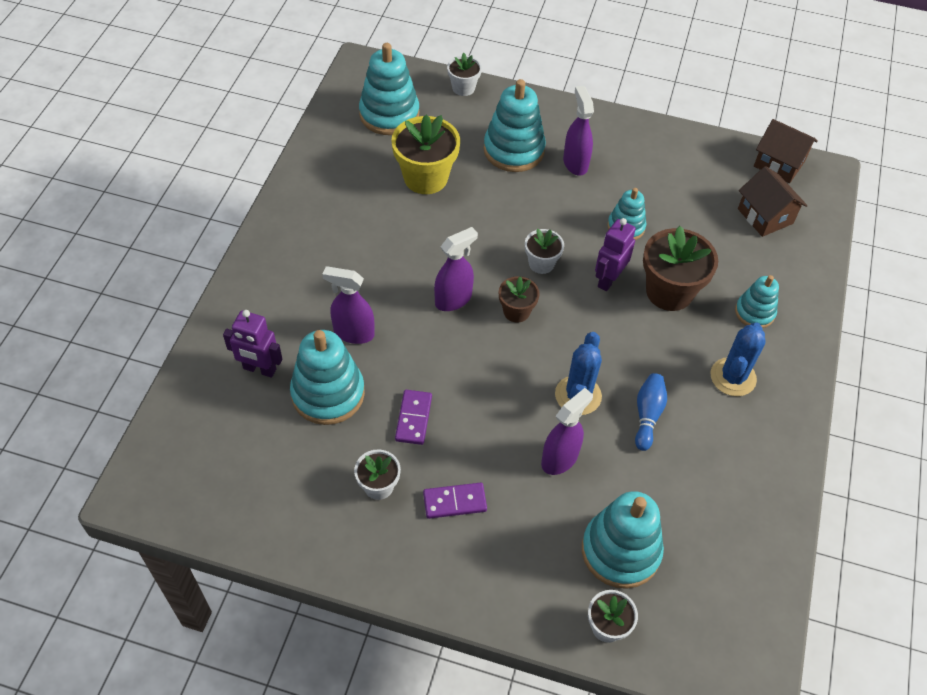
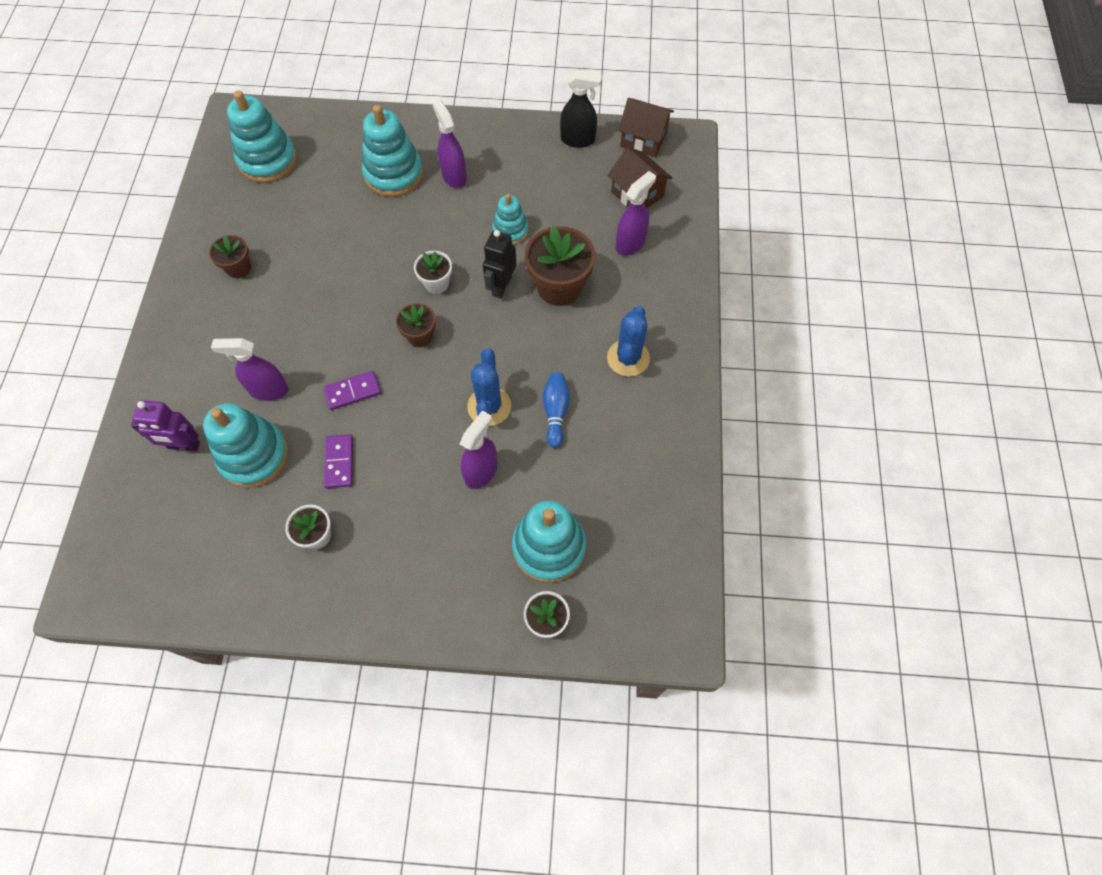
camera: 10 degrees left, 10 degrees up
(343, 210) = (238, 268): none -> brown flower pot
(425, 178) = (313, 219): yellow flower pot -> none
(453, 299) = (359, 336): purple spray bottle -> purple spray bottle (630, 243)
(454, 502) = (390, 534): purple domino -> purple domino (353, 391)
(463, 88) = (335, 119): white flower pot -> none
(608, 279) = (501, 286): purple robot -> black robot
(709, 152) = (578, 140): none -> black spray bottle
(754, 312) = (639, 291): turquoise stacking toy -> none

